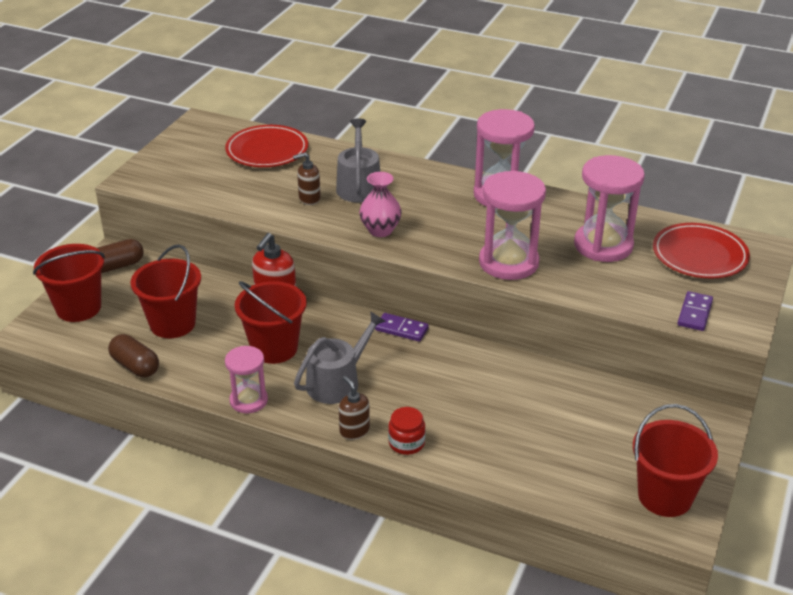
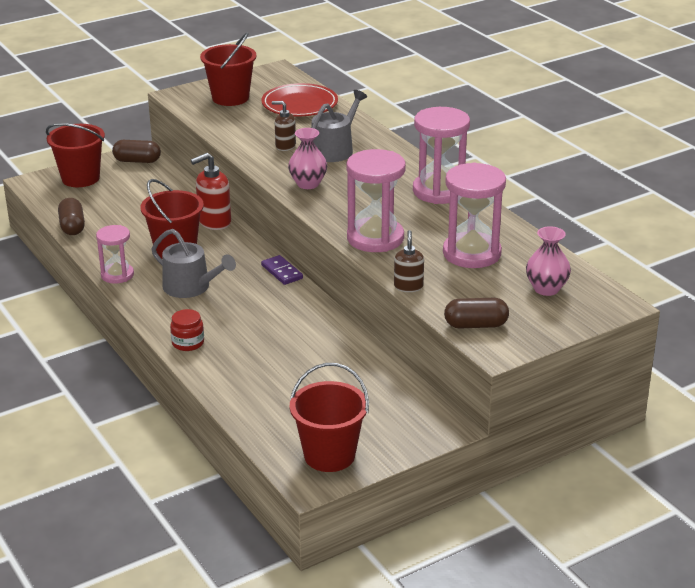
camera: 35 degrees right, 5 degrees down
(172, 324) = (128, 210): red bucket -> red bucket (230, 98)
(337, 382) = (191, 287): grey watering can -> grey watering can turned 45 degrees clockwise
(354, 430) = (162, 321): brown soap dispenser -> brown soap dispenser (408, 286)
(694, 313) = (476, 325): purple domino -> brown capsule
(699, 255) = (546, 289): red plate -> pink vase

